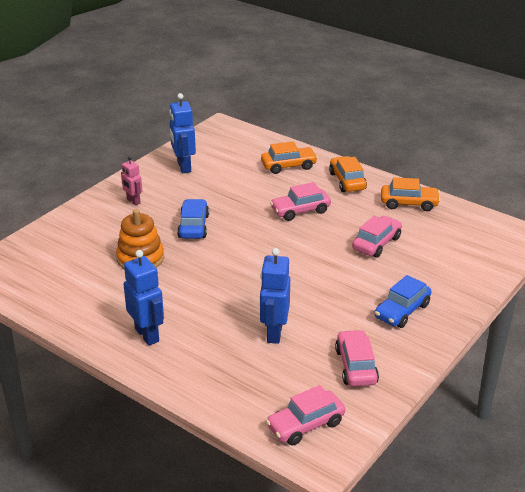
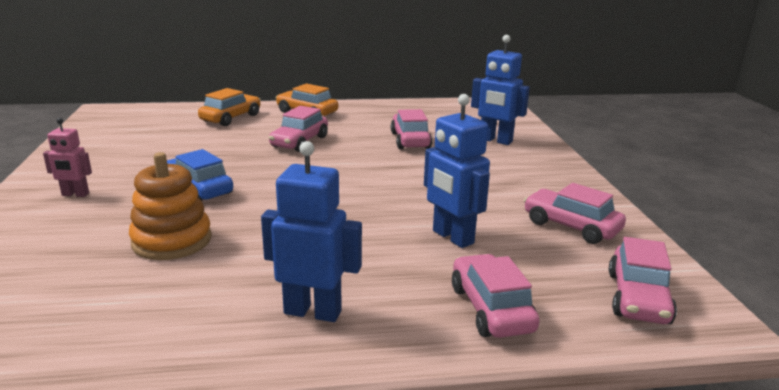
camera: 45 degrees left, 10 degrees down
(183, 167) = (104, 149): blue robot -> blue robot (495, 140)
(223, 382) = (491, 309): none -> pink car
(402, 311) = (520, 173): blue car -> none
(409, 203) = (386, 111): orange car -> none

